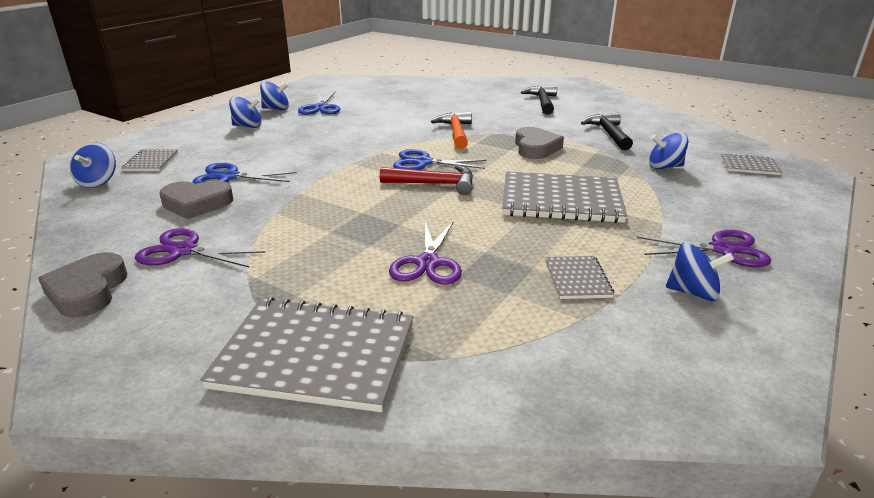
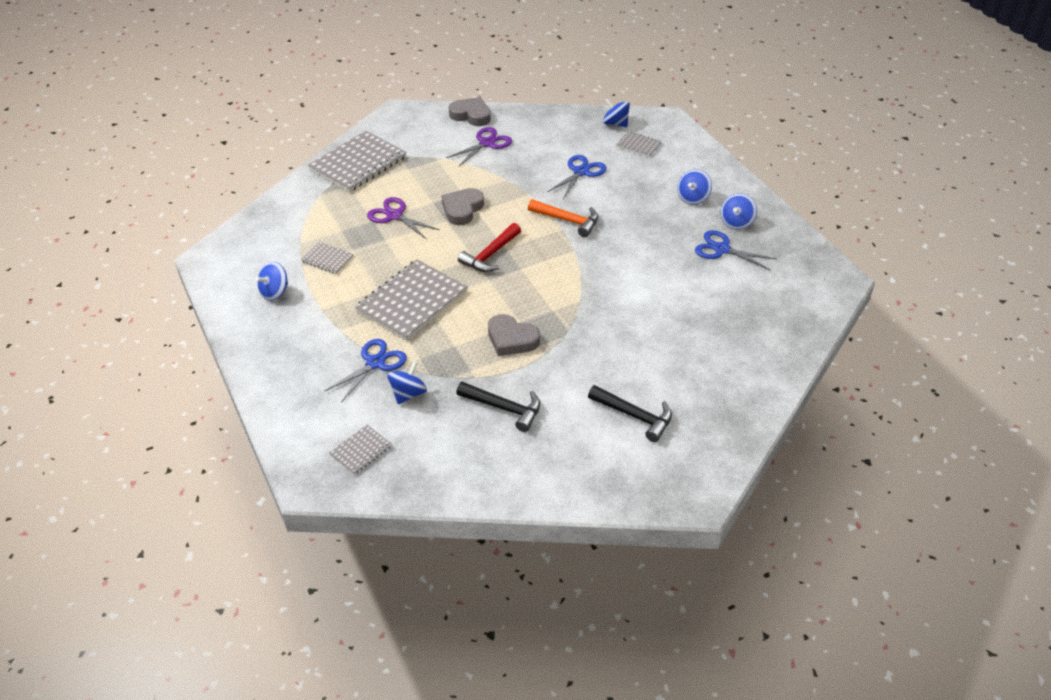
camera: 120 degrees right, 15 degrees up
(197, 204) = (546, 154): grey heart -> grey heart (462, 209)
(423, 163) = (533, 264): blue scissors -> blue scissors (375, 363)
(456, 132) = (587, 308): orange hammer -> orange hammer (568, 221)
(723, 250) = (290, 333): purple scissors -> none

